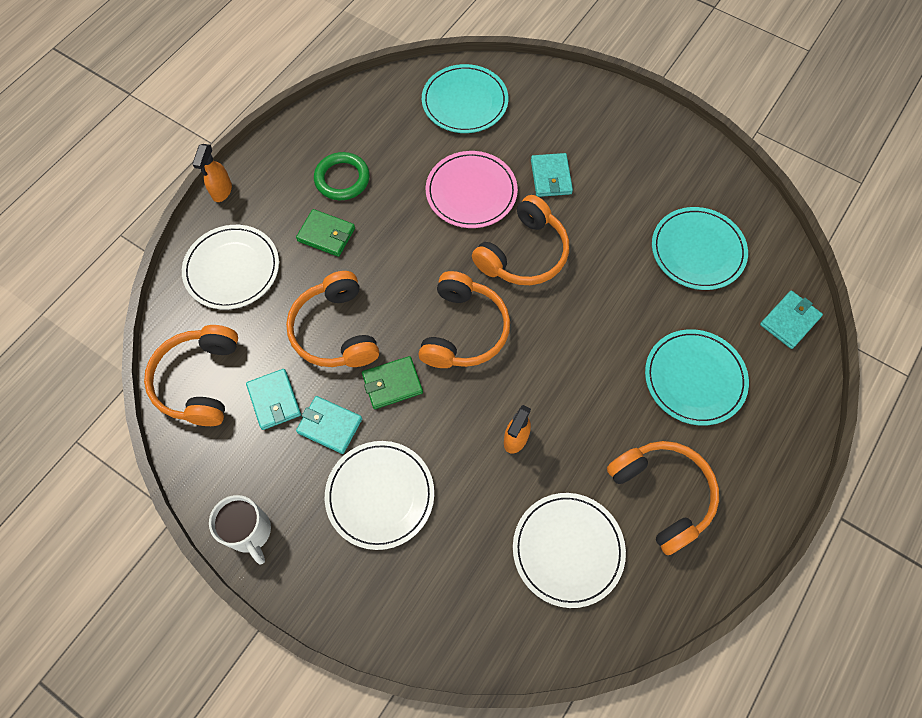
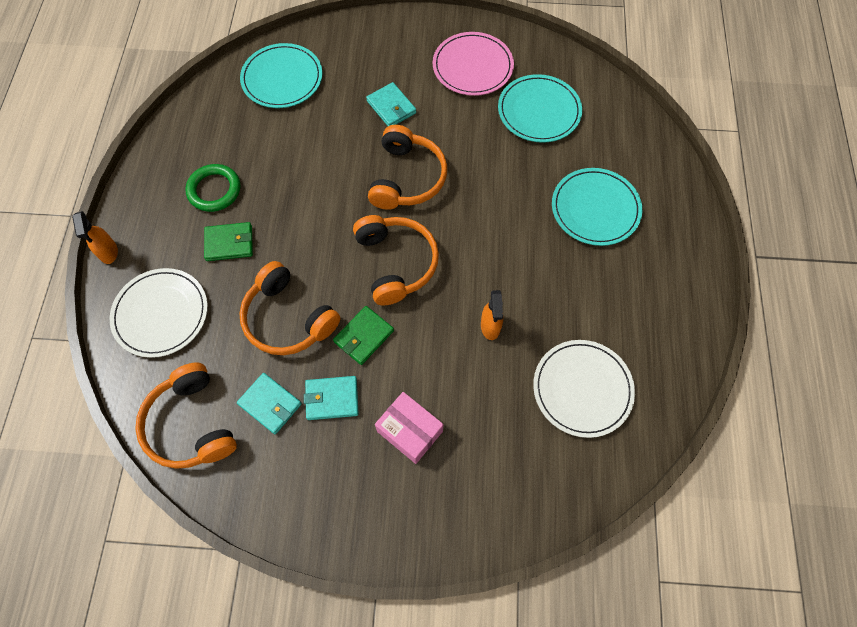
camera: 30 degrees left, 0 degrees up
(250, 532) = (318, 524): white mug -> none
(380, 495) = (409, 431): white plate -> pink box
(471, 192) = (333, 149): pink plate -> pink plate (472, 66)
(662, 494) = (625, 308): orange headphones -> none
(789, 321) = (636, 131): turquoise wallet -> none

